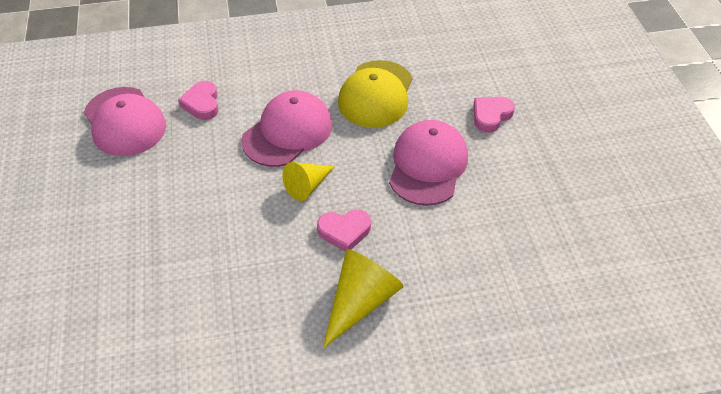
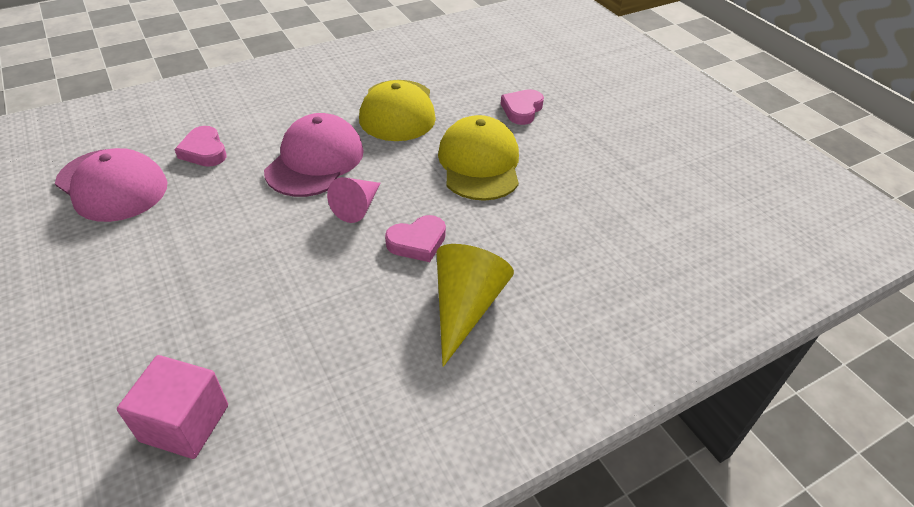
camera: 20 degrees left, 5 degrees down
(124, 339) = (185, 423): none -> pink cube
(307, 186) = (358, 207): yellow cone -> pink cone
(428, 165) = (479, 163): pink cap -> yellow cap

